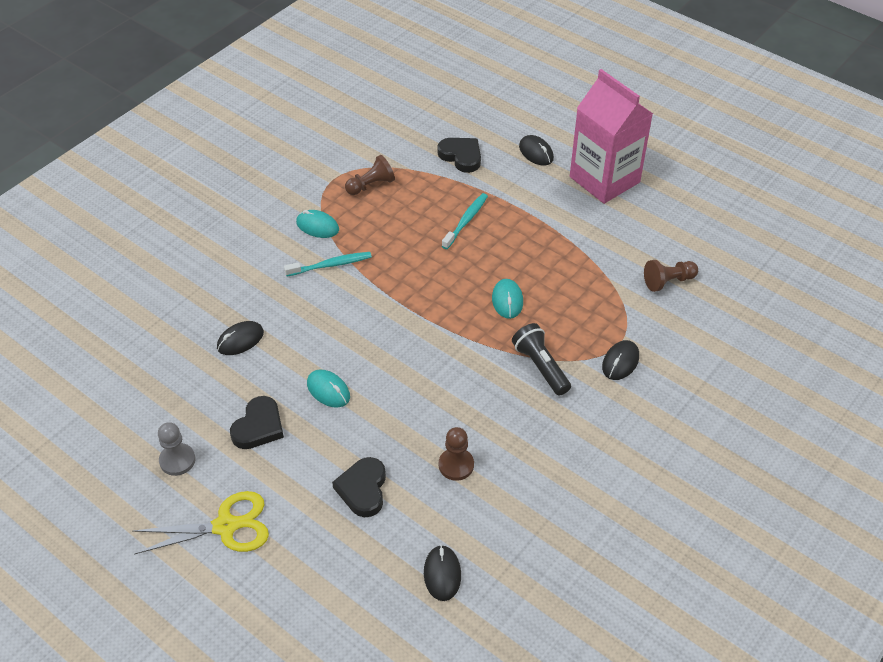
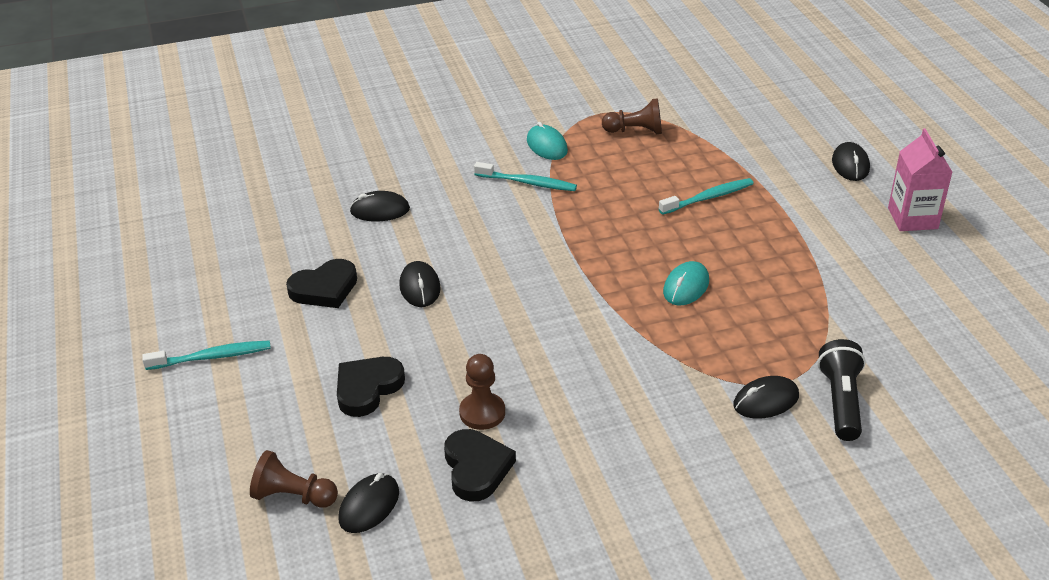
camera: 35 degrees right, 10 degrees down
(177, 460) = (226, 283): grey pawn -> none
(225, 526) = (212, 357): yellow scissors -> turquoise toothbrush
(328, 390) = (420, 287): turquoise mouse -> black mouse
(461, 156) = (758, 139): black heart -> black heart (476, 468)
(540, 366) = (665, 364): black flashlight -> black flashlight (841, 401)
(604, 179) = (912, 218): pink carton -> pink carton, size x0.58
(668, 281) = (903, 347): brown pawn -> brown pawn (293, 496)

